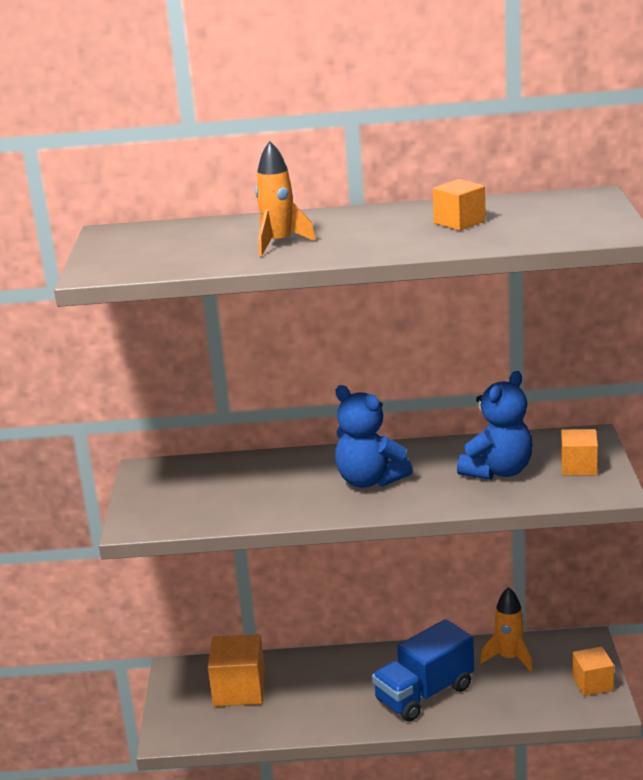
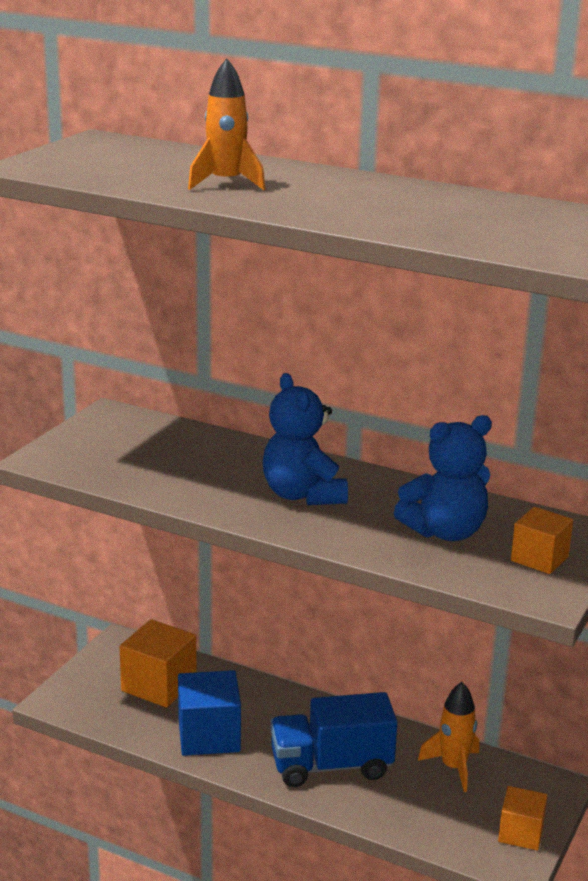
camera: 25 degrees right, 0 degrees up
(314, 711) = (209, 736): none -> blue cube
(459, 222) = (436, 209): orange cube -> none

